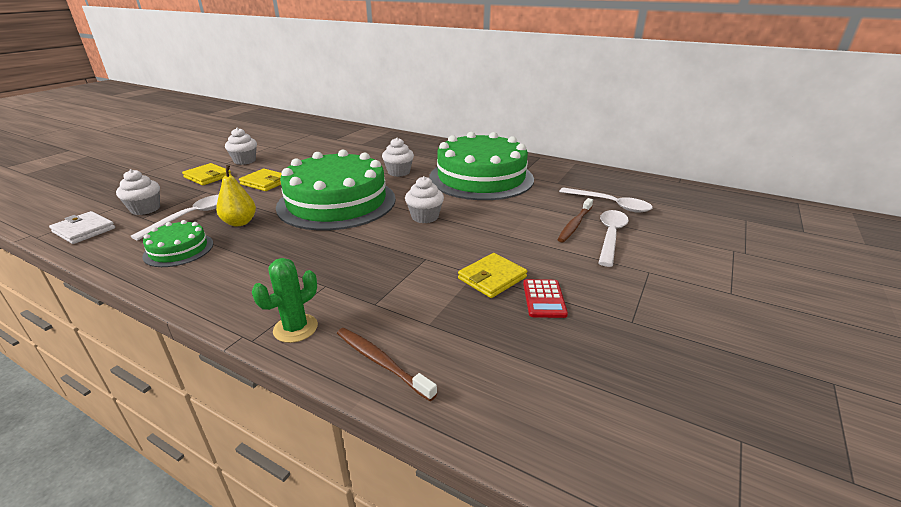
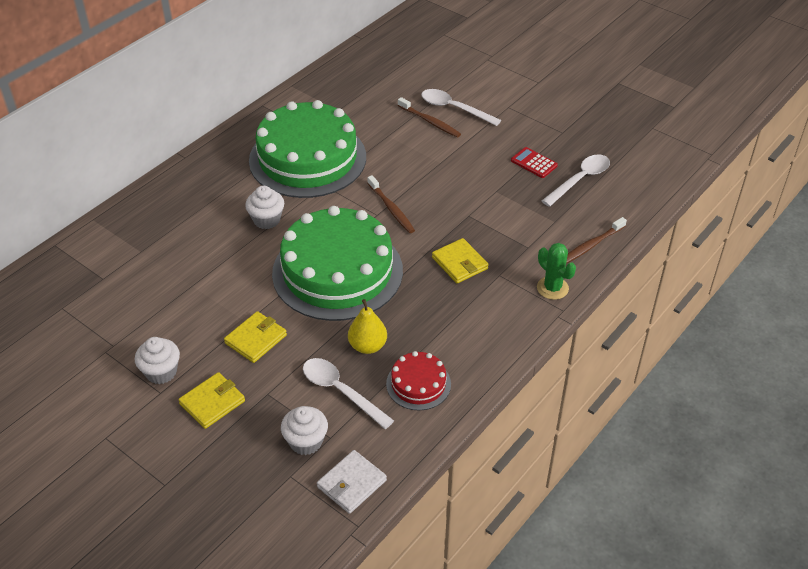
camera: 80 degrees left, 15 degrees up
(179, 250) = (418, 384): green cake -> red cake
(425, 217) = (391, 209): white cupcake -> brown toothbrush
(492, 278) = (504, 183): yellow wallet -> yellow wallet (459, 263)
(544, 299) = (534, 163): red calculator -> red calculator turned 150 degrees counterclockwise
(610, 204) = (397, 92): white spoon -> white spoon (580, 180)

